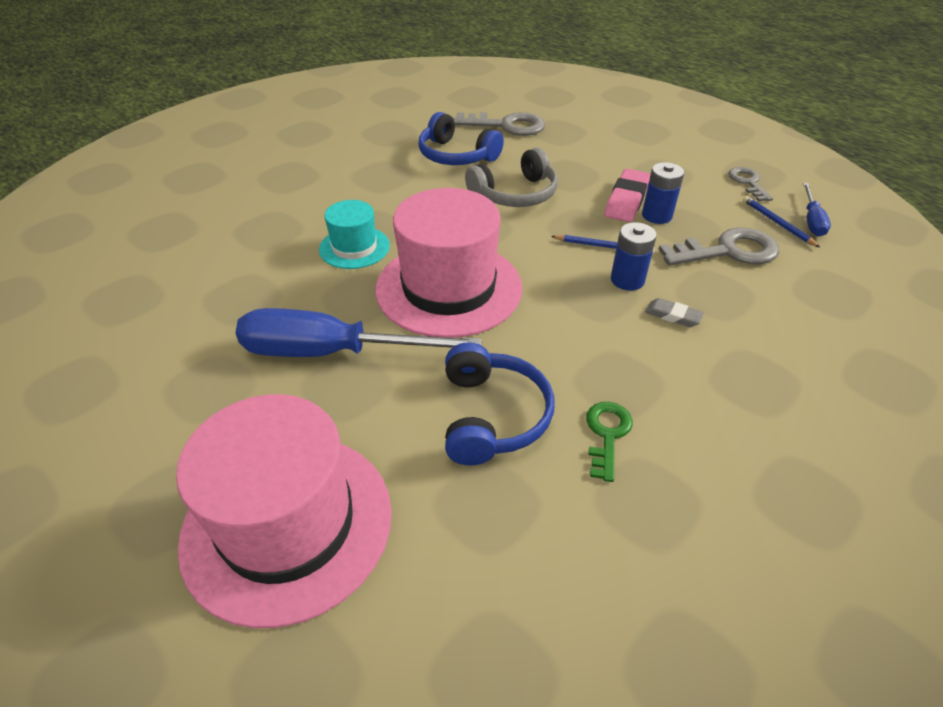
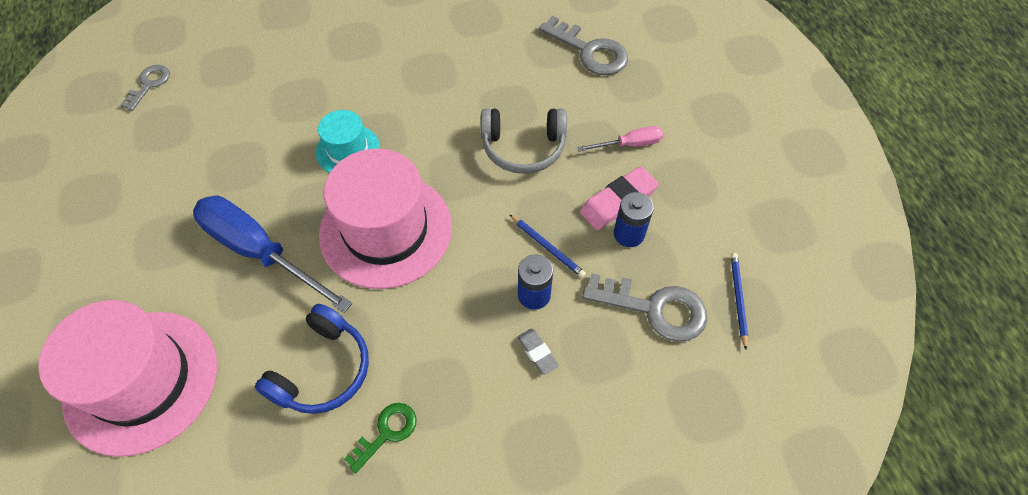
camera: 30 degrees right, 15 degrees up
(456, 155) = (511, 73): blue headphones -> none
(597, 166) = (629, 144): none -> pink screwdriver
(748, 182) = (762, 234): grey key -> grey key (149, 84)
(811, 220) = (777, 313): blue screwdriver -> none

